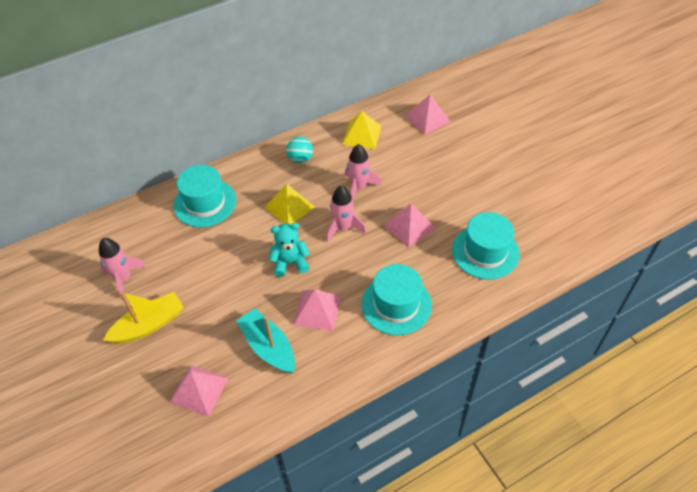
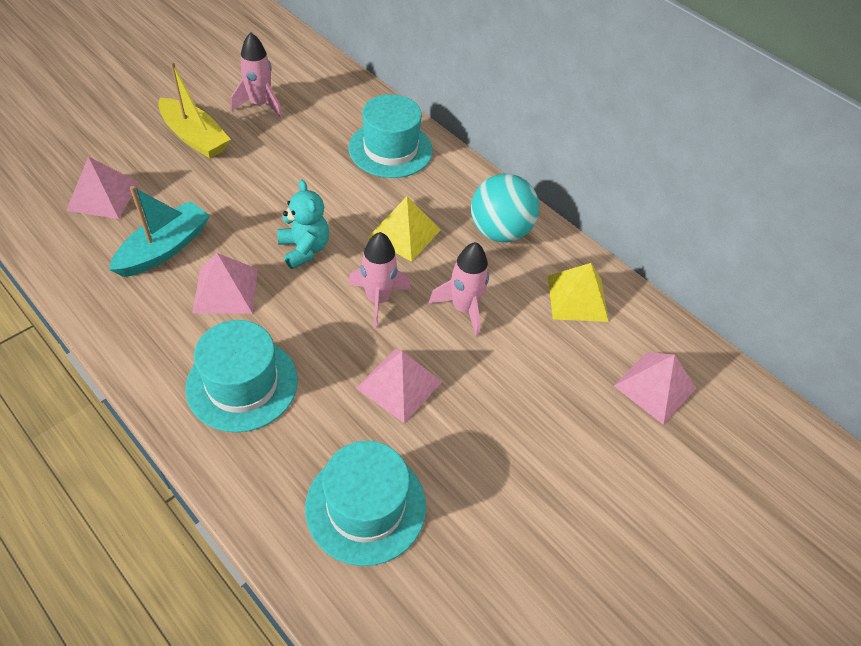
camera: 70 degrees right, 0 degrees up
(300, 159) = (499, 231): turquoise ball -> turquoise ball, size x1.63

